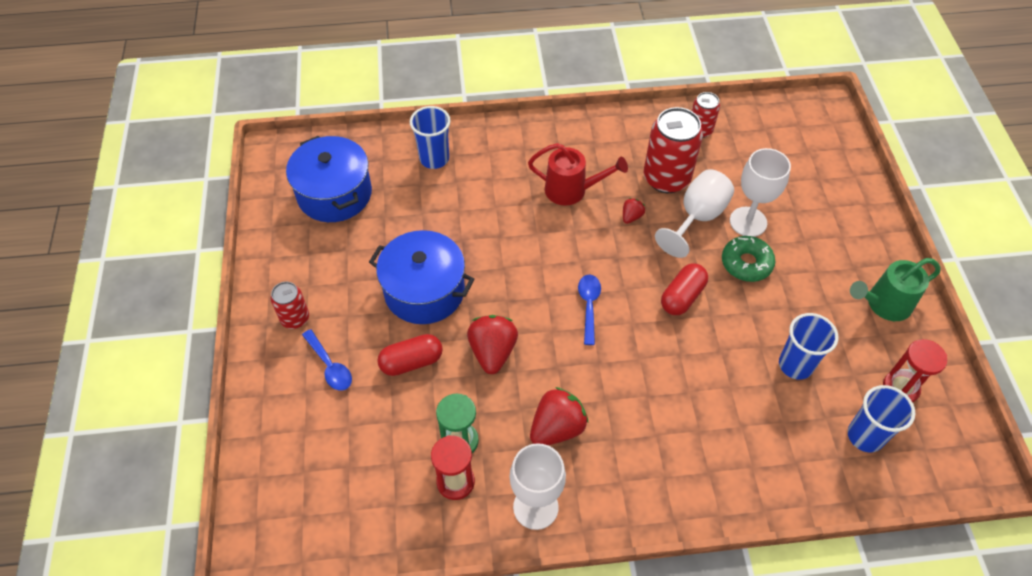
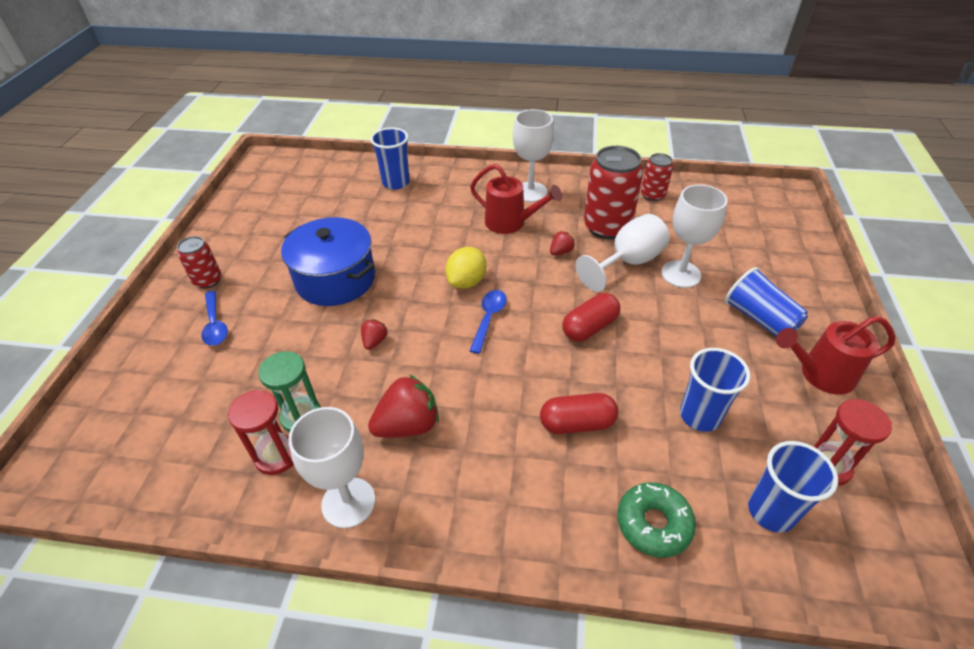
camera: 15 degrees right, 10 degrees down
(334, 194) = (297, 195): blue pot -> none
(411, 362) = (292, 335): red capsule -> red capsule (577, 423)
(492, 352) = (374, 341): red strawberry -> red strawberry, size x0.50
(553, 269) = (467, 281): none -> yellow lemon
(578, 147) = (530, 192): none -> white goblet
(746, 263) = (668, 309): green donut -> green donut (653, 524)
(825, 257) = (759, 318): none -> blue cup
(883, 304) = (820, 374): green watering can -> red watering can

